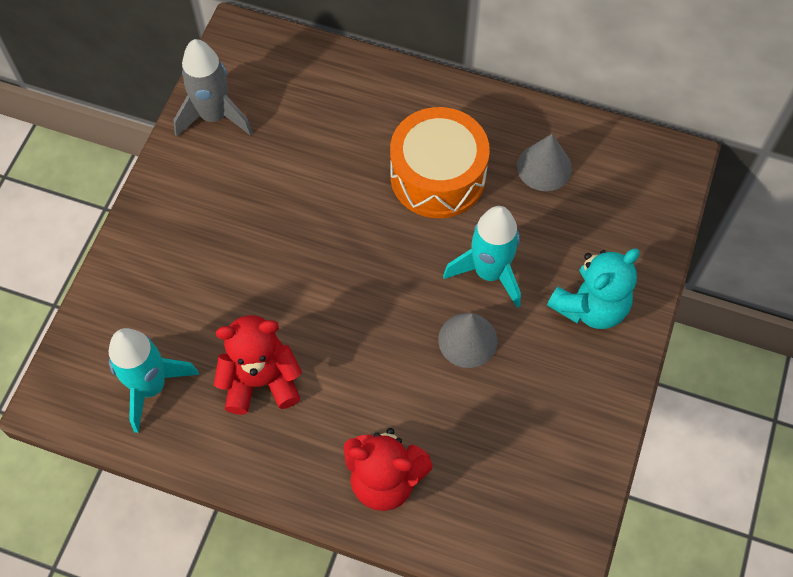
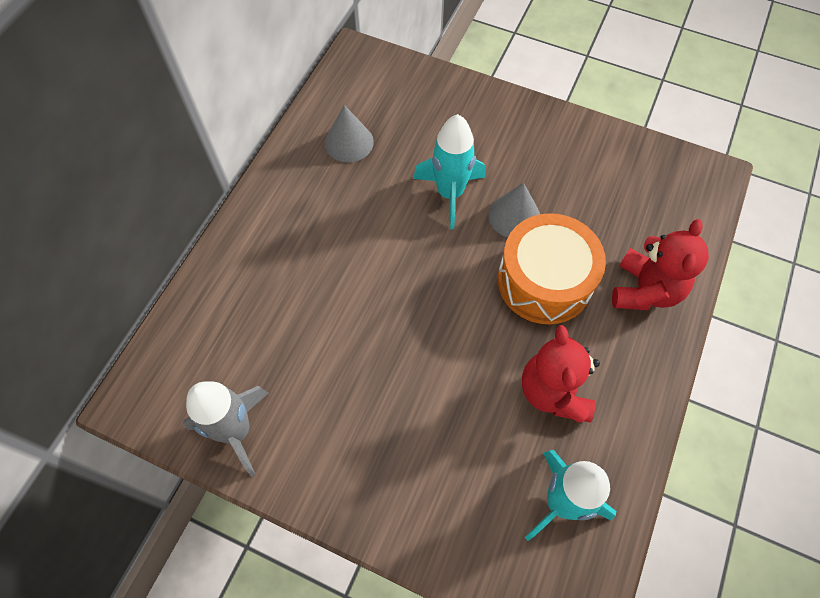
camera: 85 degrees left, 0 degrees up
(438, 176) = (346, 223): orange drum -> orange drum (544, 281)
(590, 306) = (486, 127): turquoise teddy bear -> none

